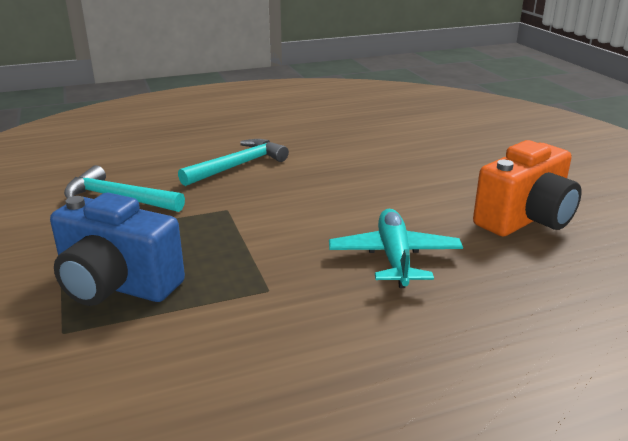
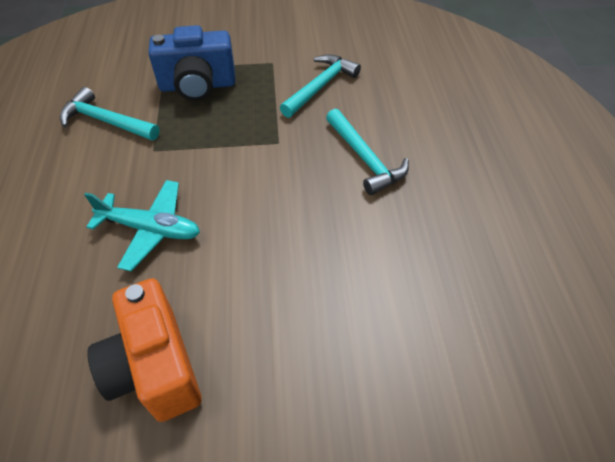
camera: 105 degrees right, 25 degrees up
(117, 285) = (197, 86): blue camera -> blue camera turned 135 degrees counterclockwise
(218, 353) = (106, 121): none -> turquoise hammer

